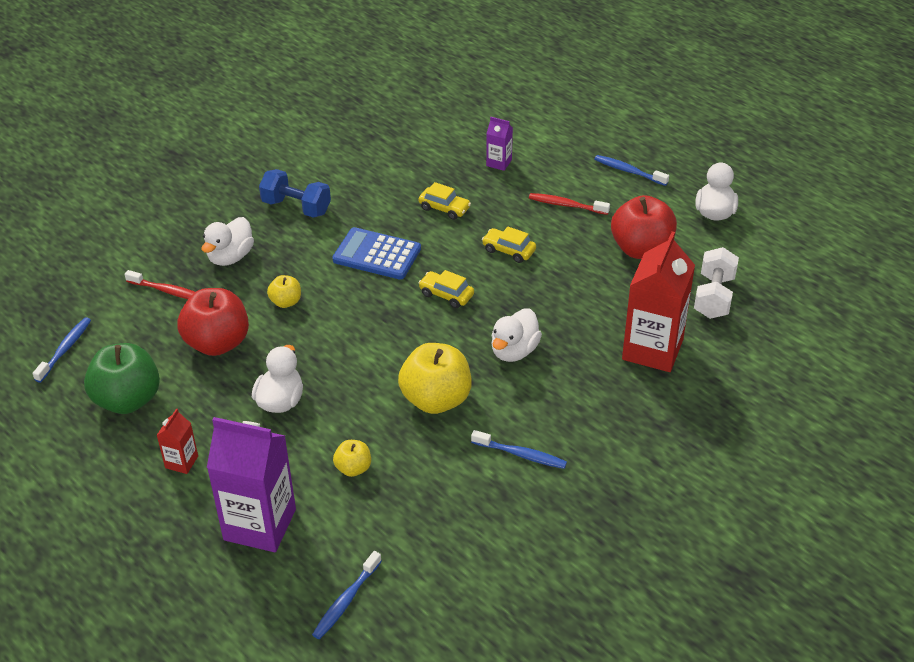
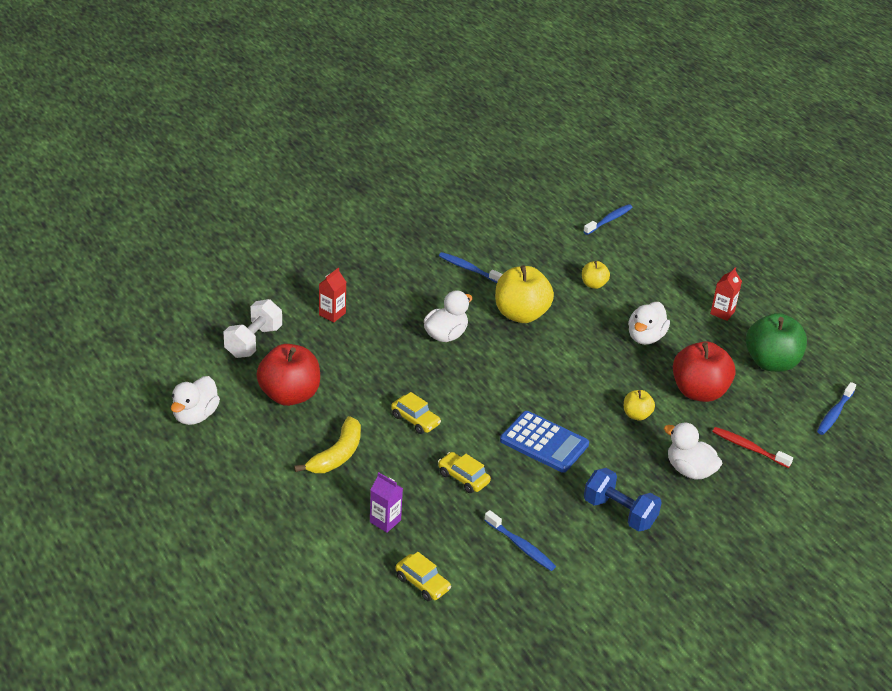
camera: 170 degrees left, 5 degrees down
(230, 257) = (689, 470): white duck -> white duck turned 90 degrees counterclockwise
(260, 524) = (663, 266): purple carton -> none
(446, 295) = (488, 391): yellow car -> yellow car (422, 583)
(566, 205) = (337, 455): red toothbrush -> yellow banana
(628, 171) = (250, 479): blue toothbrush -> blue toothbrush (521, 546)
(652, 349) = (332, 314): red carton -> red carton, size x0.46

